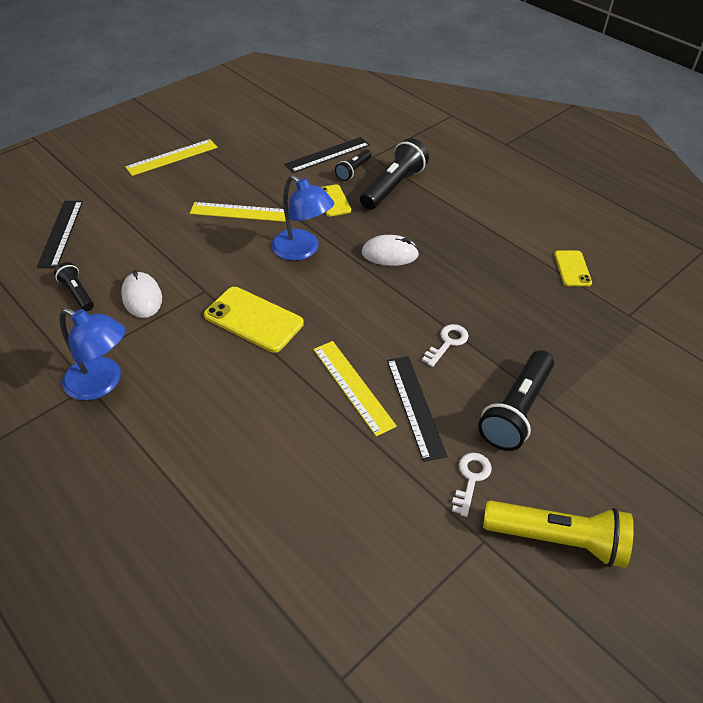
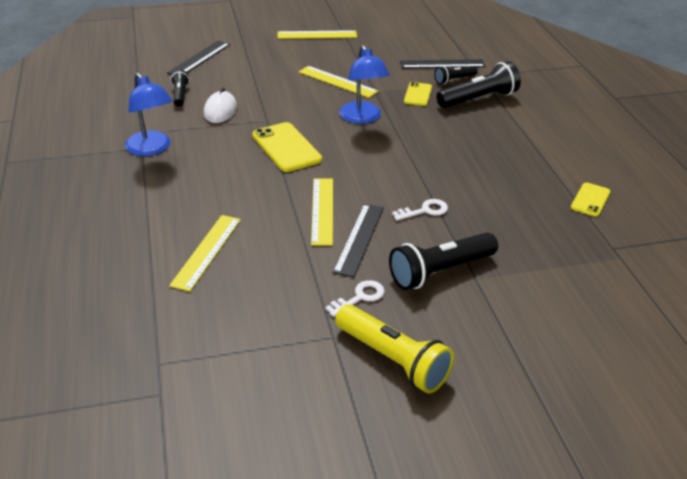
camera: 30 degrees right, 10 degrees down
(276, 497) = (207, 251): none -> yellow ruler
(390, 254) = (432, 141): white mouse -> none

